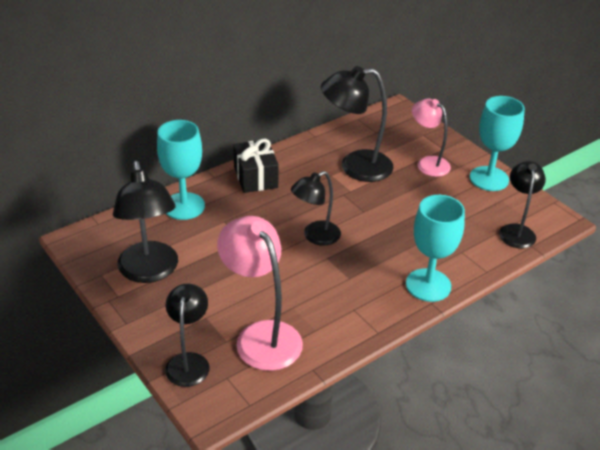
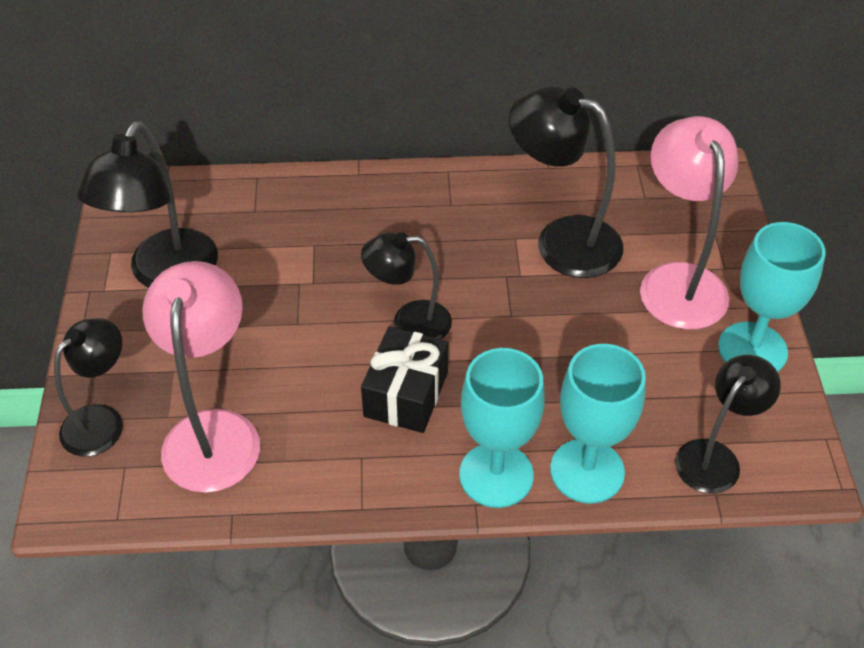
camera: 35 degrees right, 10 degrees up
(184, 206) = (284, 201): turquoise goblet -> turquoise goblet (587, 471)
(255, 177) = (411, 197): black gift -> black gift (406, 394)
(428, 163) = (678, 281): pink lamp -> pink lamp, size x1.55

